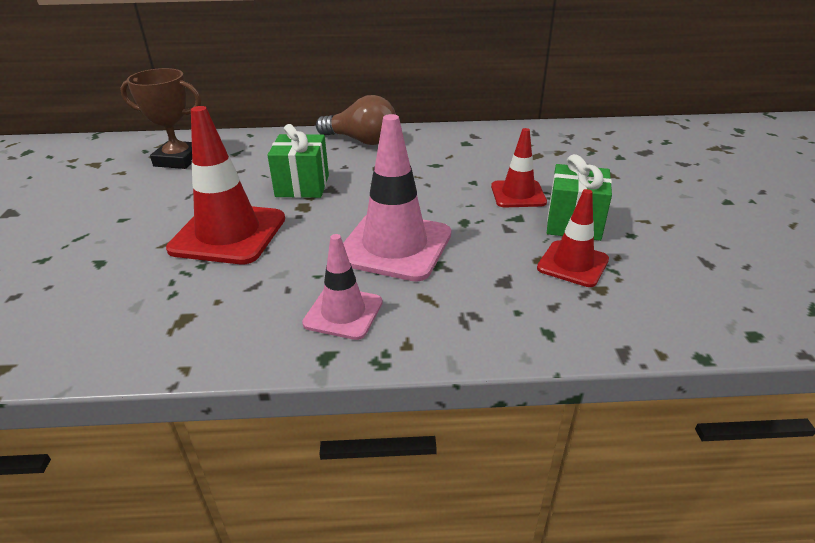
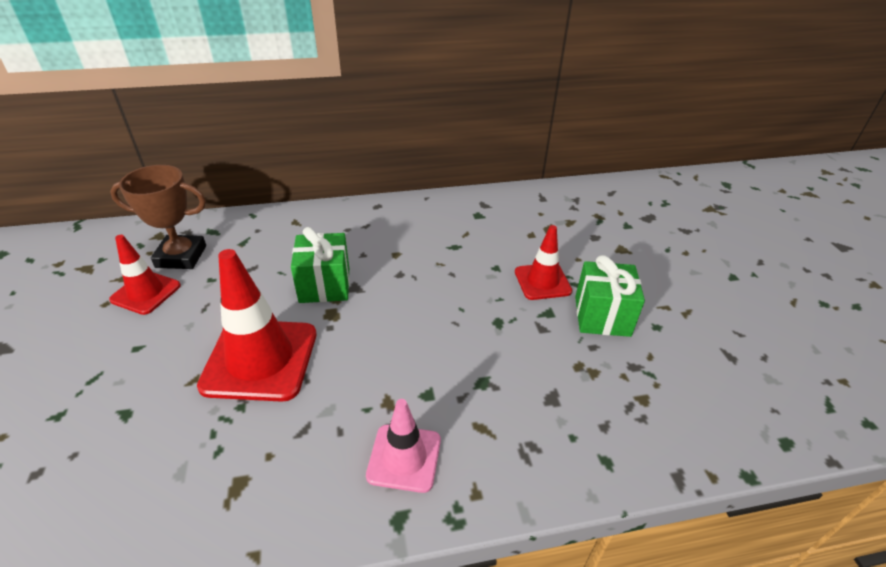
camera: 10 degrees left, 5 degrees up
(361, 141) = (373, 218): brown light bulb -> none
(395, 246) = (437, 361): pink traffic cone -> none
(572, 264) = (611, 369): red traffic cone -> red traffic cone (146, 293)

